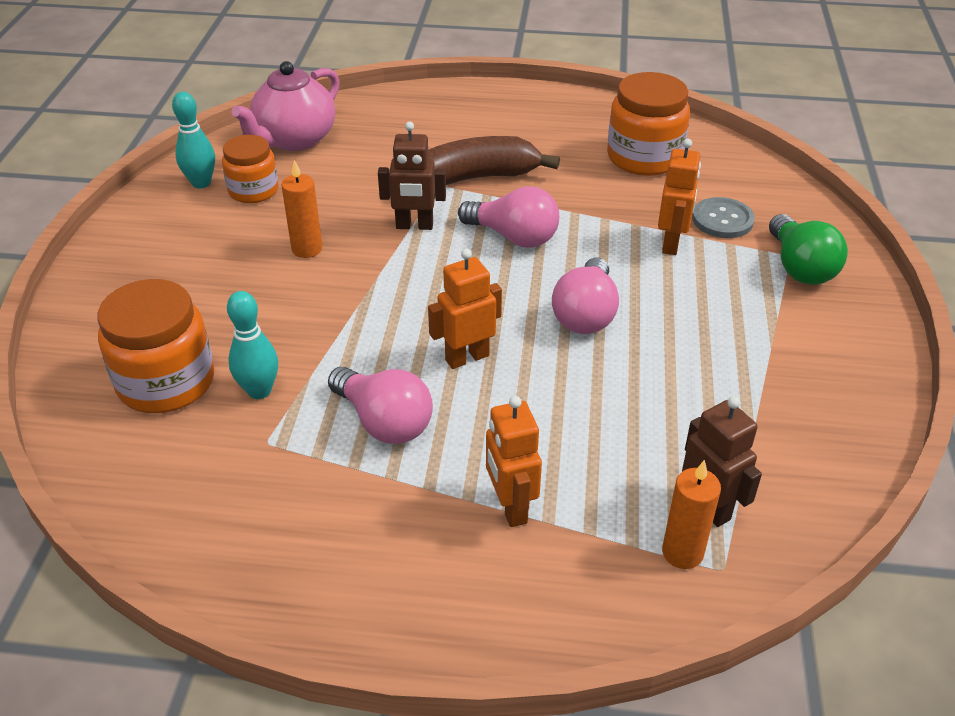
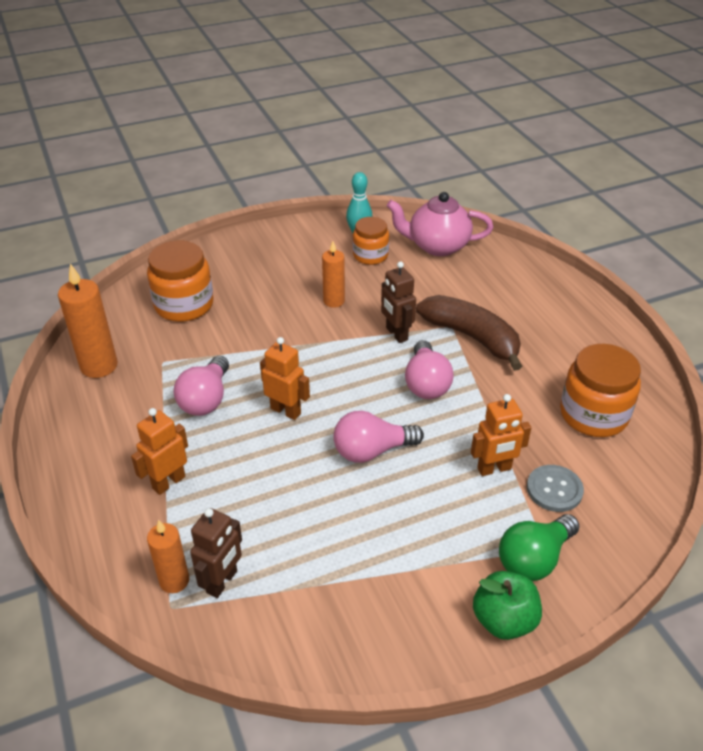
camera: 60 degrees right, 0 degrees up
(208, 515) = (99, 366): none -> orange candle
(259, 391) = (199, 340): turquoise bowling pin -> none
(862, 315) = (504, 620): none -> green apple

